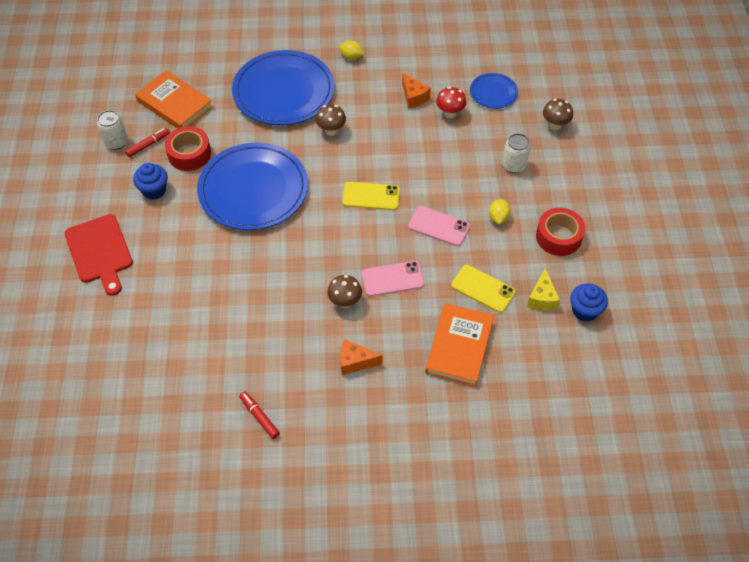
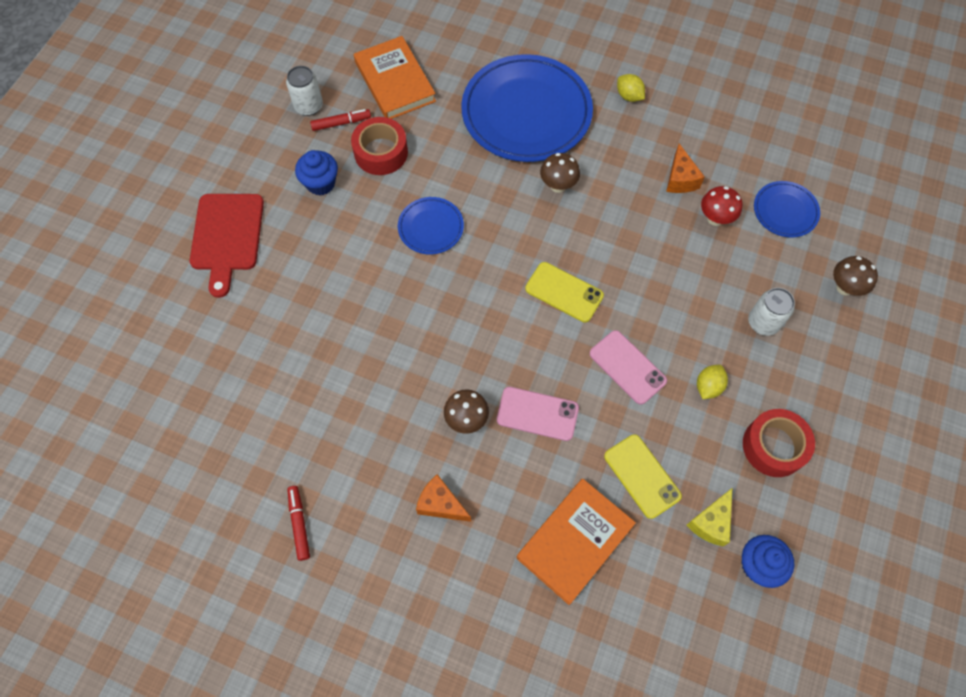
camera: 25 degrees right, 10 degrees up
(253, 190) = (431, 227): blue plate -> blue plate, size x0.47

